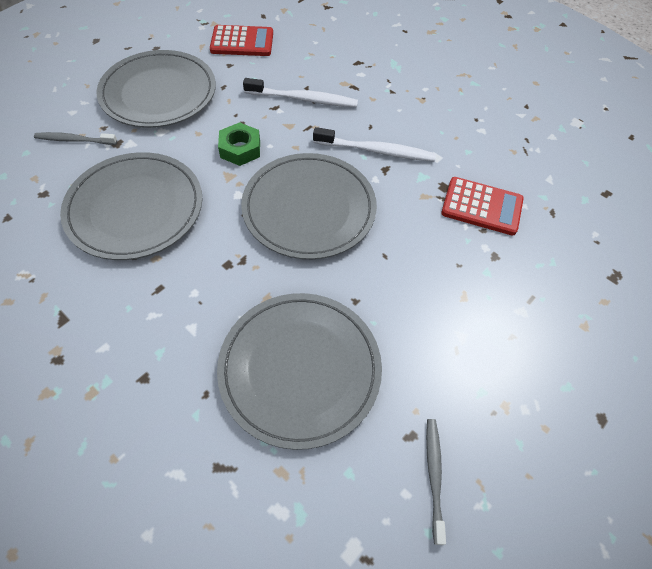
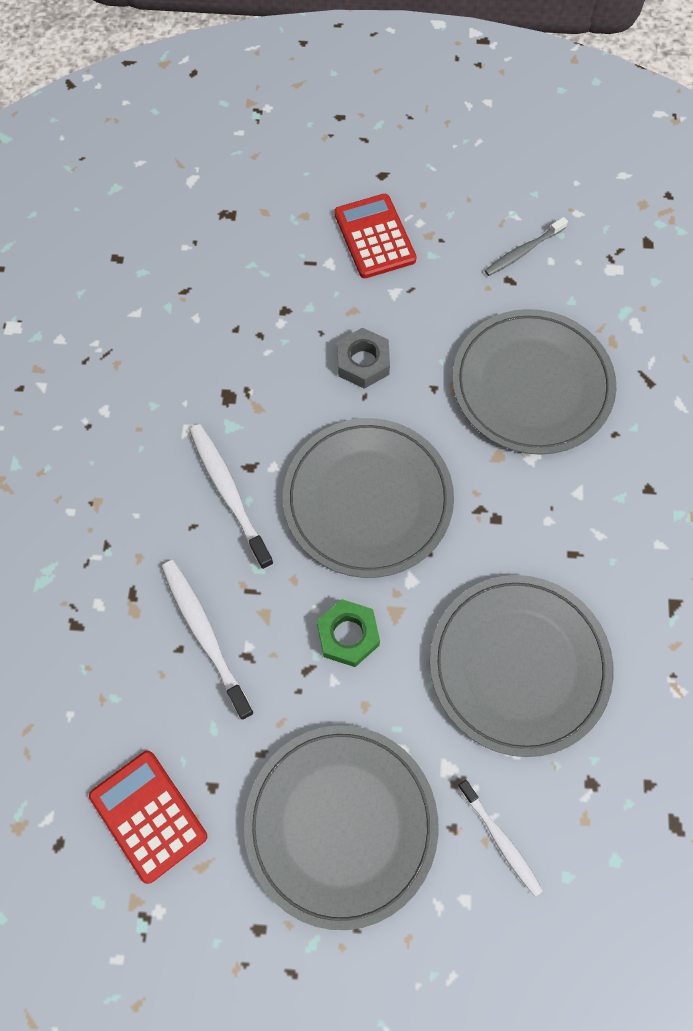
camera: 125 degrees left, 10 degrees up
(74, 140) = (500, 840): grey toothbrush -> white toothbrush
(413, 272) = (363, 362): none -> grey nut
(481, 206) = (229, 351): red calculator -> red calculator (374, 237)

